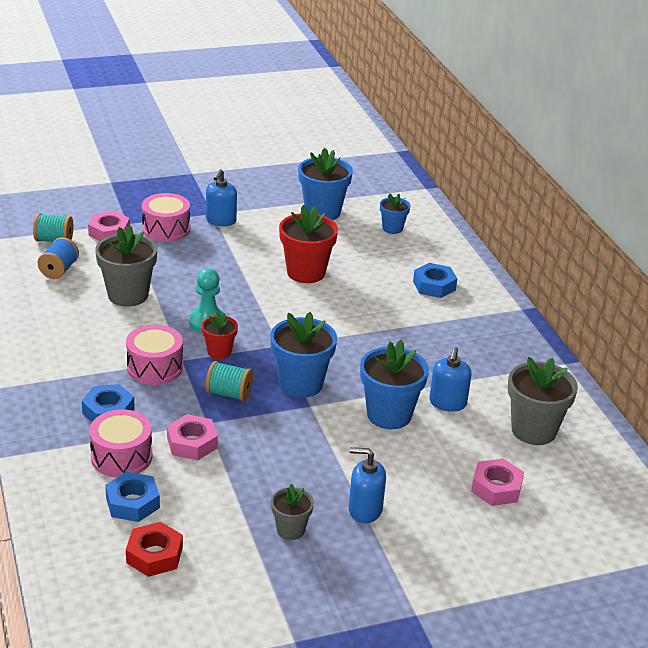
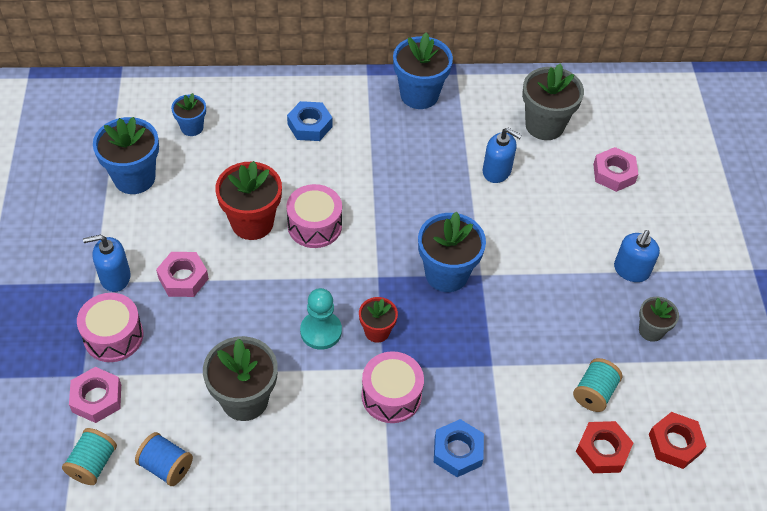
camera: 75 degrees left, 20 degrees up
(121, 457) = (533, 450): pink drum -> pink drum (314, 226)
(132, 503) = (602, 450): blue nut -> red nut
(192, 443) = (521, 384): pink nut -> pink nut (183, 278)
(221, 220) = (115, 277): blue soap dispenser -> blue soap dispenser turned 135 degrees clockwise
(229, 394) = (449, 337): turquoise spool -> turquoise spool (594, 393)
(389, 415) = (506, 218): blue flower pot -> blue flower pot (419, 95)

